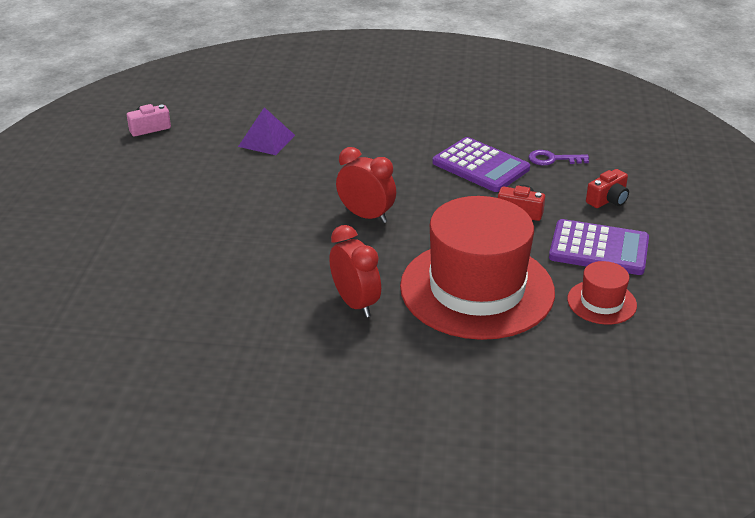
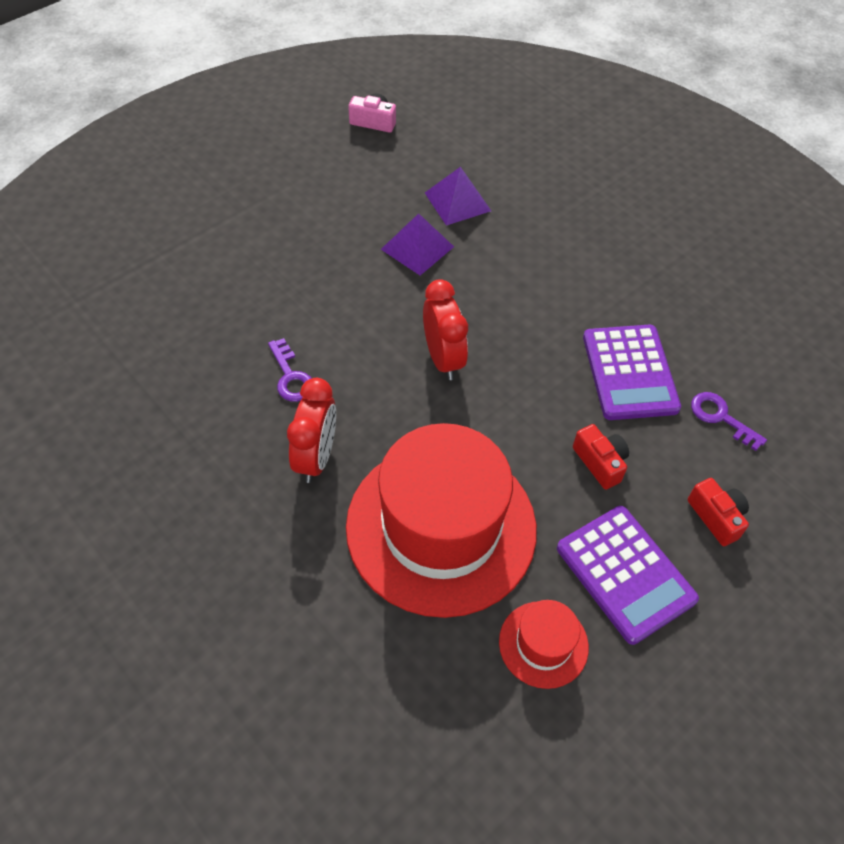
camera: 40 degrees right, 20 degrees up
(272, 174) = (417, 248): none -> purple pyramid
(280, 276) = (291, 376): none -> purple key
(608, 200) = (716, 517): red camera -> red camera turned 120 degrees counterclockwise

